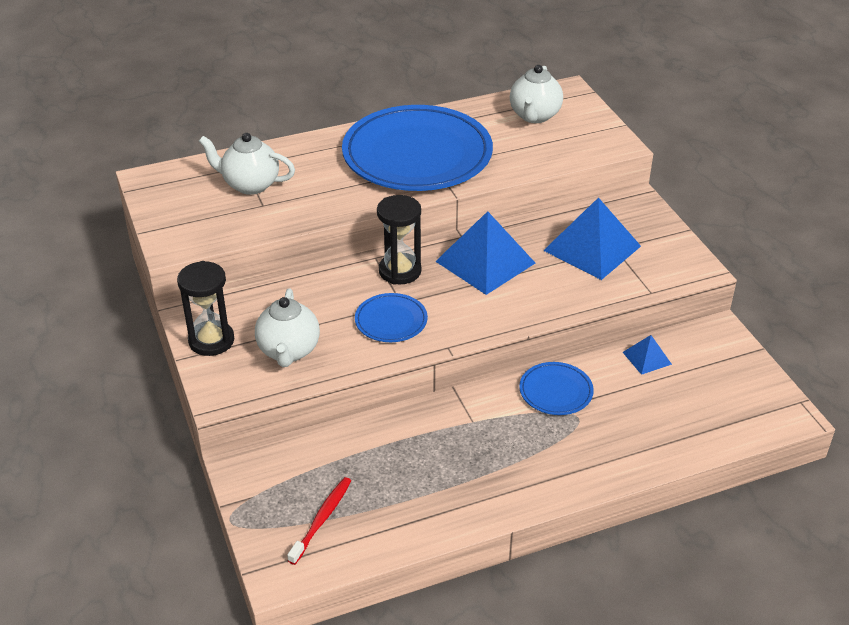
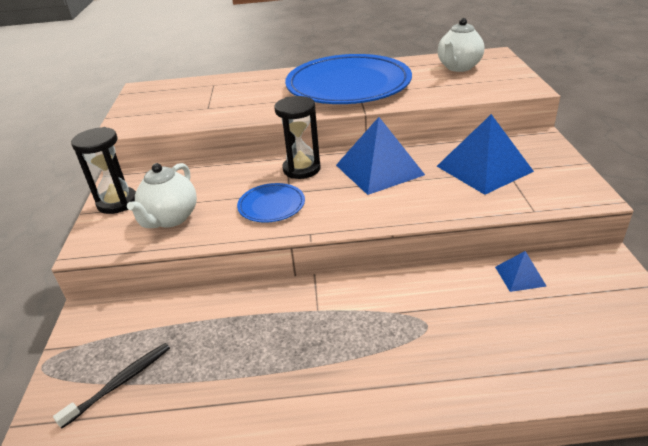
camera: 20 degrees right, 5 degrees down
(250, 185) = (208, 95): white teapot -> none
(322, 519) = (120, 383): red toothbrush -> black toothbrush
(556, 391) = (413, 294): blue plate -> none

